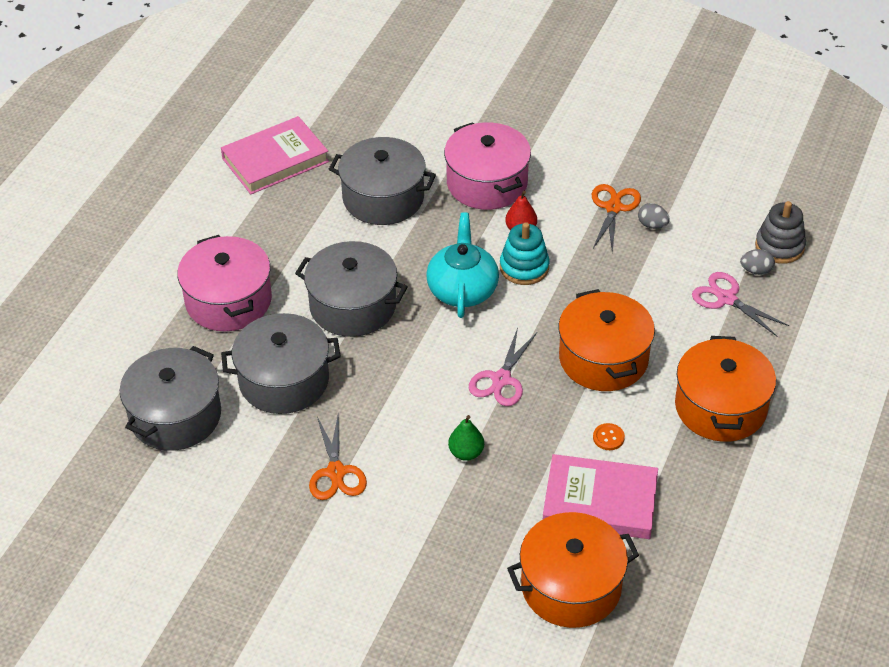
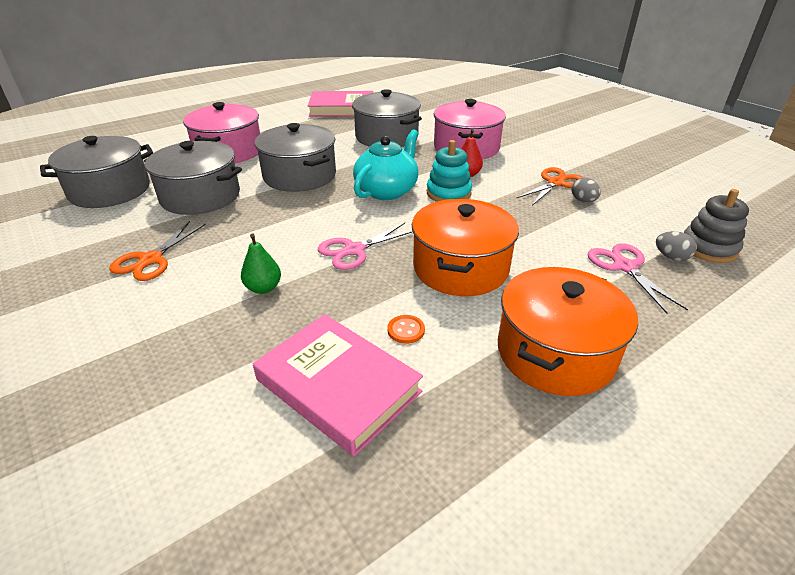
camera: 30 degrees right, 10 degrees down
(571, 586) = (209, 464): orange pot -> none

